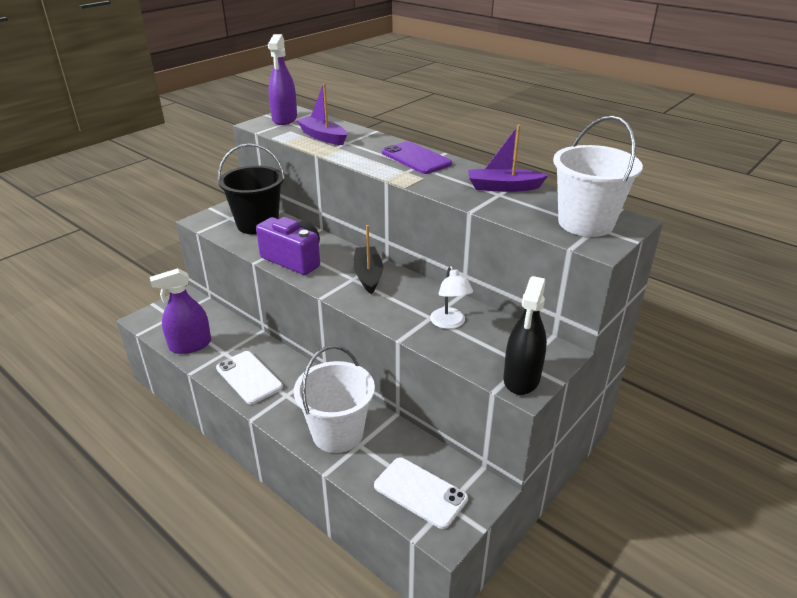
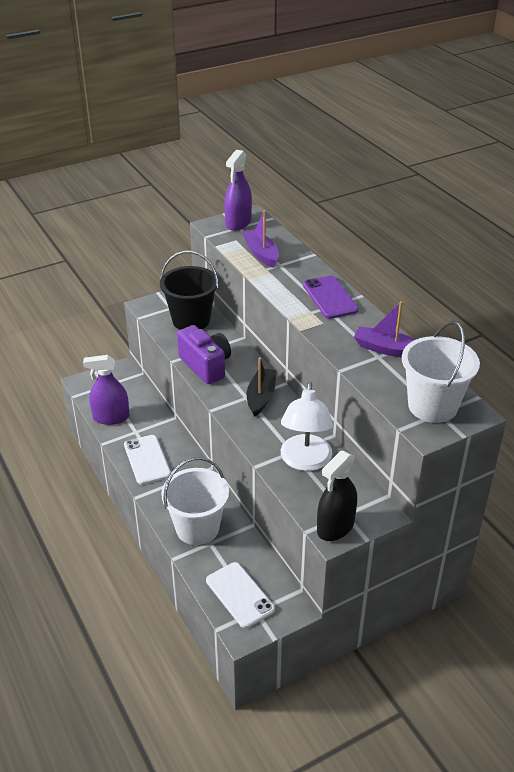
camera: 20 degrees right, 5 degrees up
(449, 323) = (305, 461): white lamp -> white lamp, size x1.68

